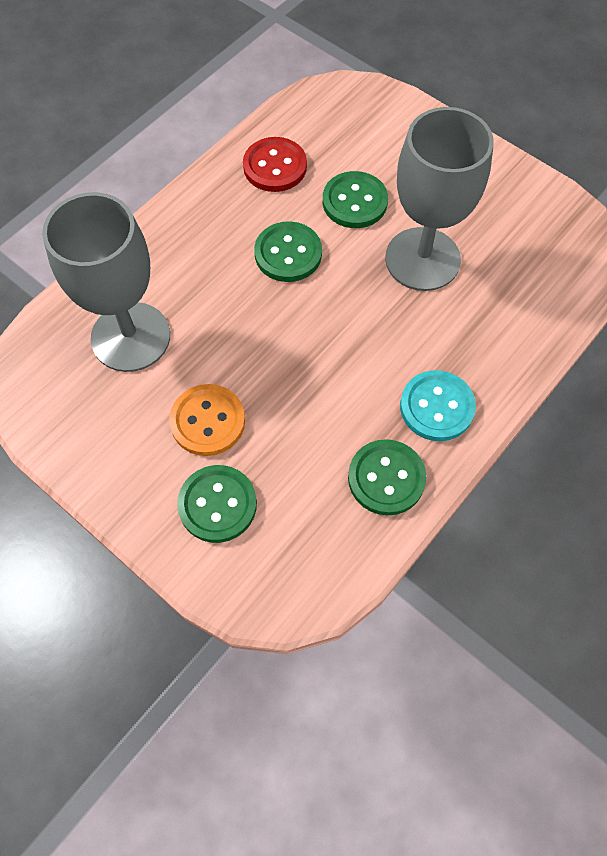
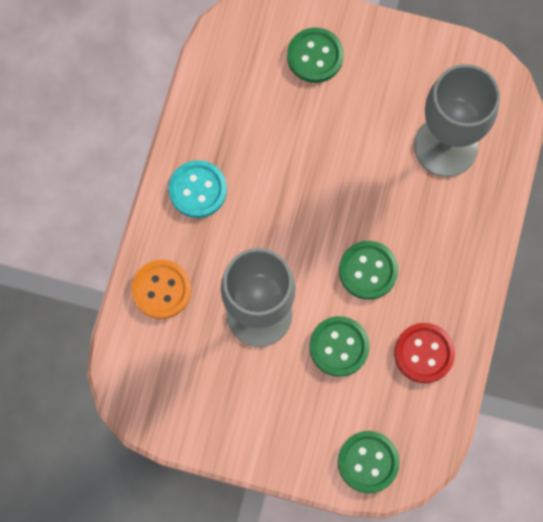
camera: 155 degrees right, 10 degrees up
(207, 421) = (353, 108): orange button -> orange button (161, 290)
(386, 478) = (211, 122): green button -> green button (368, 462)

